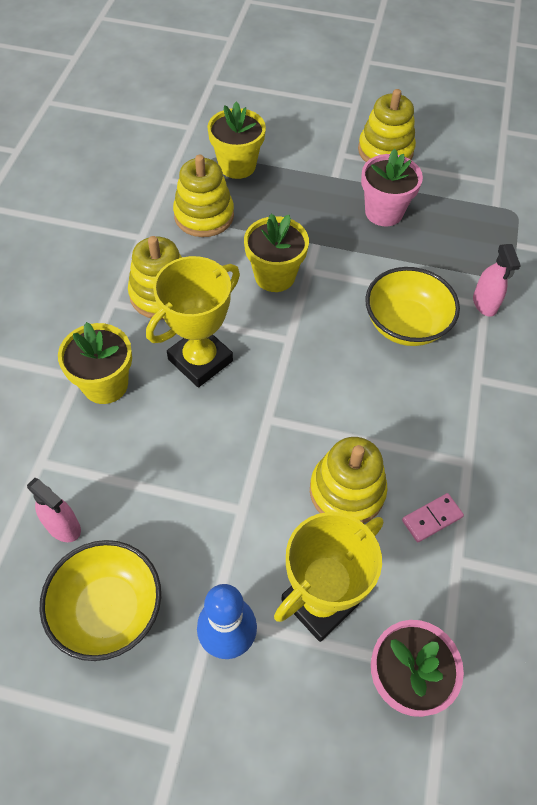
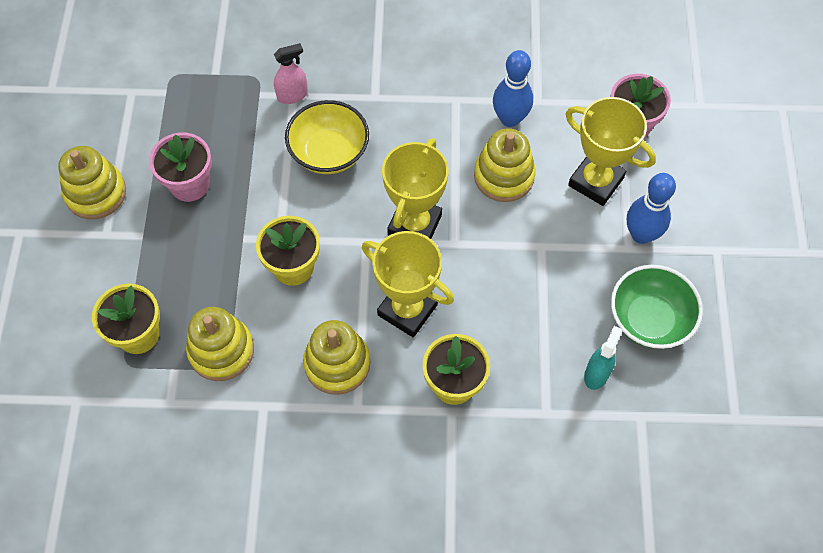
camera: 100 degrees left, 5 degrees up
(63, 526) = (596, 374): pink spray bottle -> turquoise spray bottle
(108, 610) = (649, 319): yellow bowl -> green bowl
(299, 385) = (414, 225): none -> yellow trophy
(432, 519) = (510, 119): pink domino -> blue bowling pin

